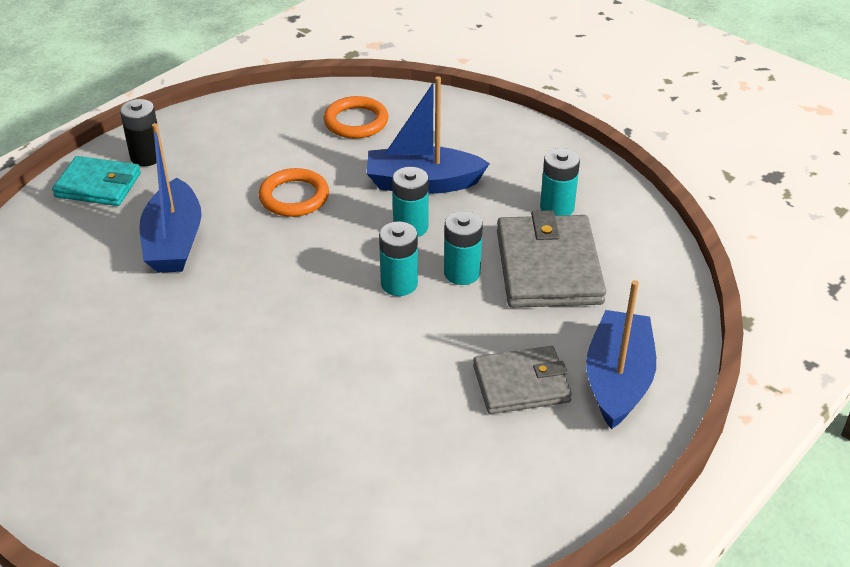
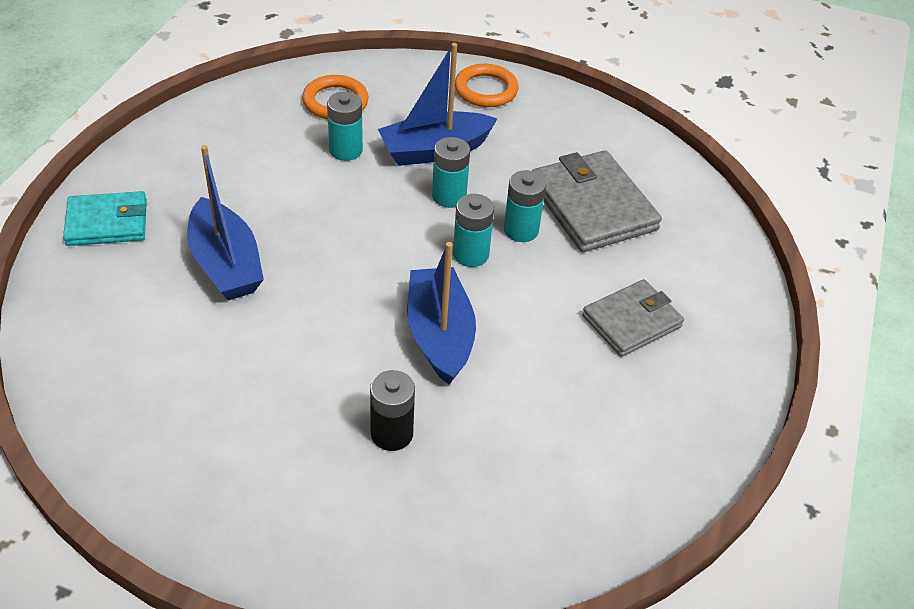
camera: 25 degrees left, 5 degrees up
(146, 157) = (141, 181): black battery -> black battery (392, 434)
(294, 197) = (320, 191): orange ring -> orange ring (486, 90)
(557, 207) = (568, 148): turquoise battery -> turquoise battery (346, 150)
(617, 380) = (708, 296): blue boat -> blue boat (439, 335)

